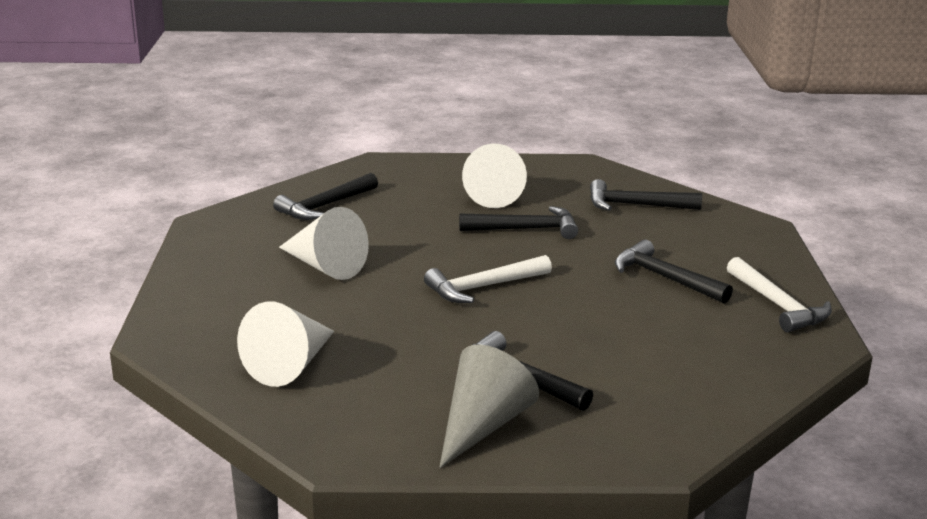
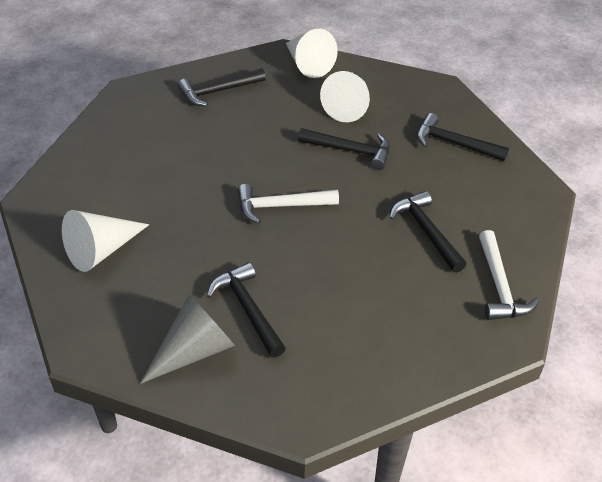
camera: 20 degrees right, 20 degrees up
(325, 266) = (181, 155): white cone -> white cone (307, 64)

